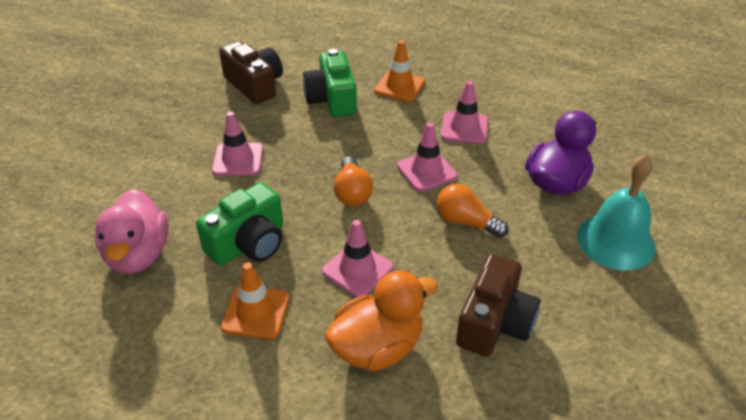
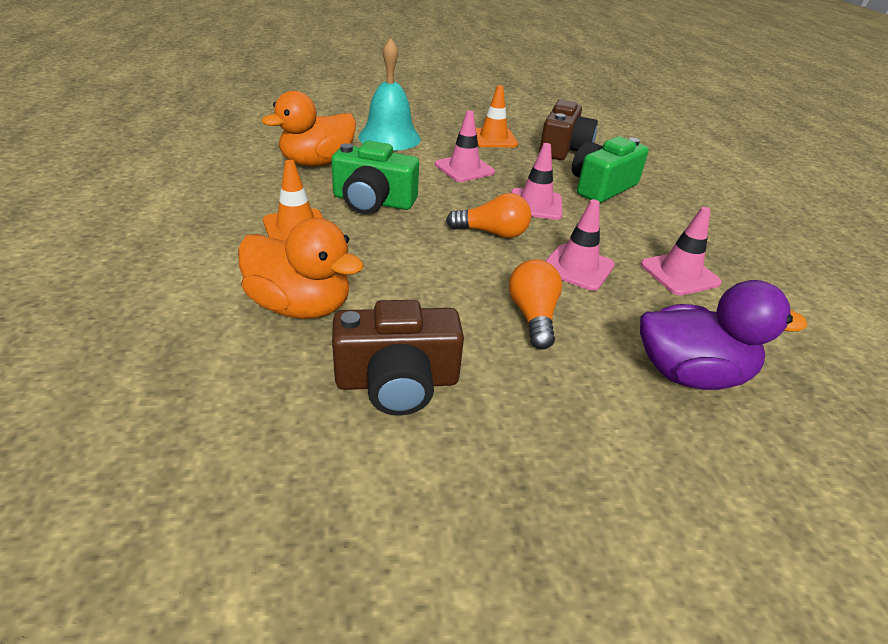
camera: 55 degrees right, 5 degrees down
(138, 255) = (317, 163): pink duck -> orange duck
(352, 192) = (492, 233): orange light bulb -> orange light bulb turned 135 degrees counterclockwise
(357, 270) = (393, 265): pink traffic cone -> pink traffic cone (535, 204)
(399, 86) = (678, 216): orange traffic cone -> orange traffic cone (493, 138)
(616, 241) = (652, 467): turquoise bell -> turquoise bell (389, 137)

